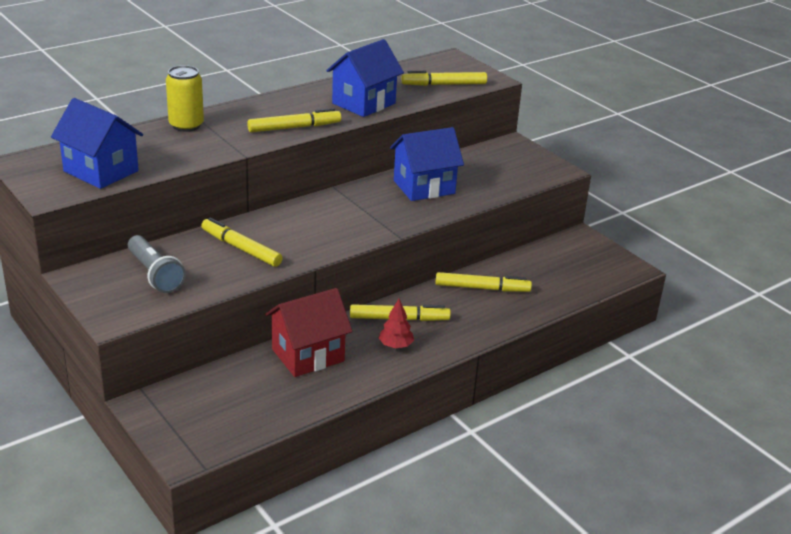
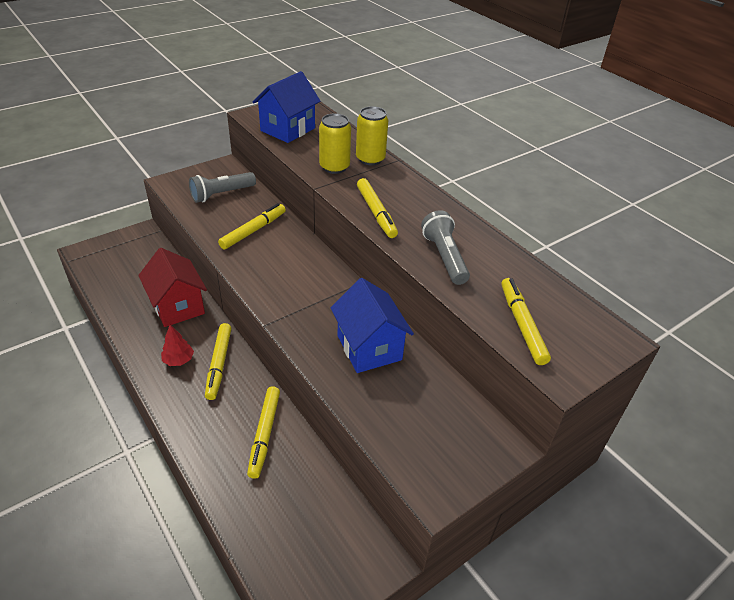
camera: 90 degrees right, 10 degrees up
(202, 145) = (334, 167): none -> yellow can
(364, 103) = (444, 257): blue house -> grey flashlight

